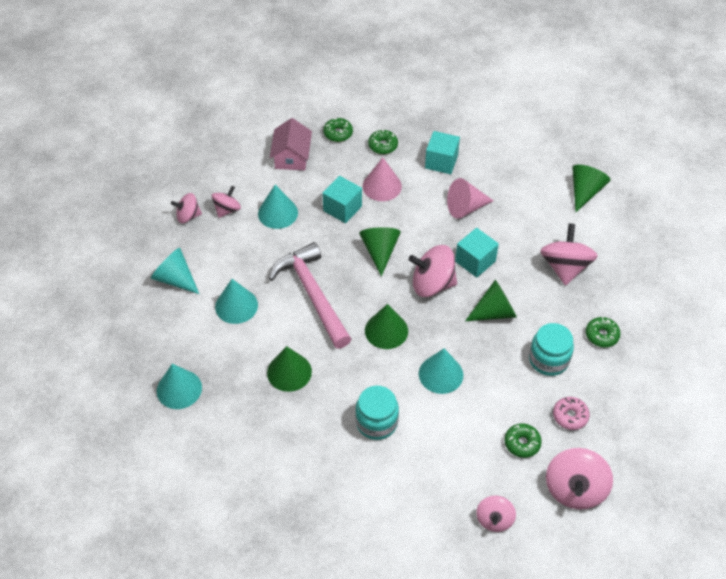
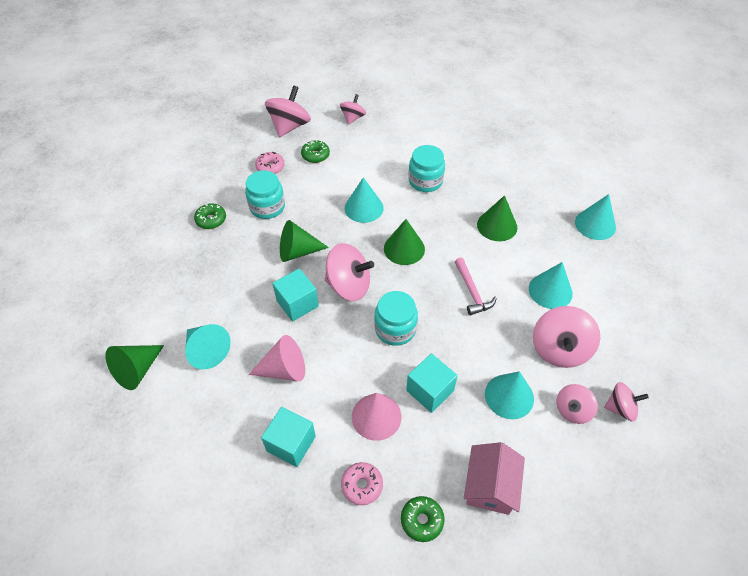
camera: 170 degrees left, 0 degrees up
(175, 279) = (620, 328): turquoise cone -> turquoise cone (207, 351)
(312, 295) = (472, 291): pink hammer -> pink hammer, size x0.53
(380, 251) = (395, 329): green cone -> turquoise jar
(383, 145) = (362, 485): green donut -> pink donut
(565, 267) = (209, 285): pink spinning top -> pink spinning top (559, 349)

